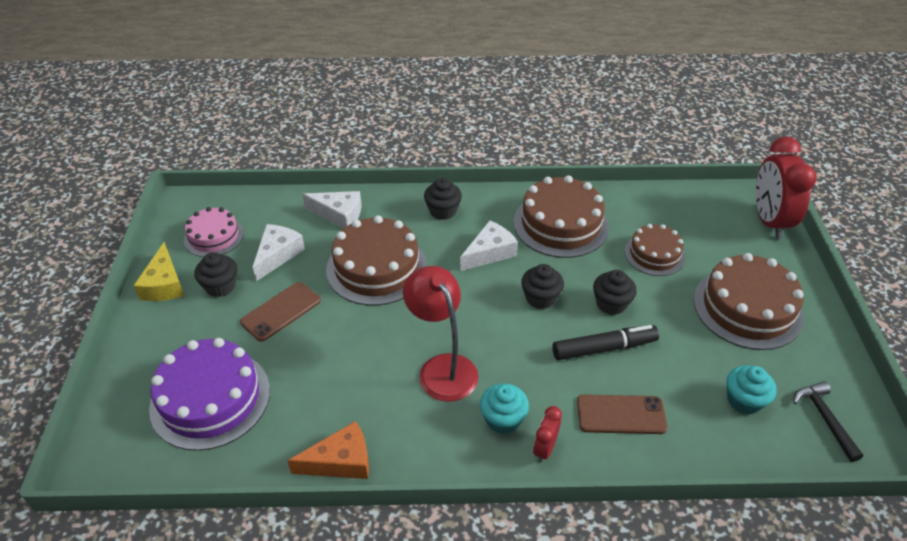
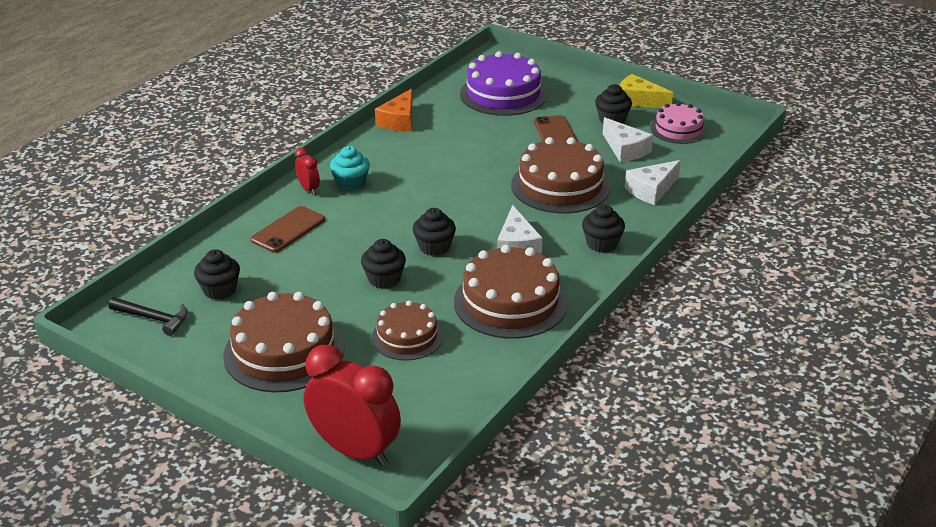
camera: 125 degrees right, 10 degrees down
(442, 368) = (423, 177): red lamp -> none
(603, 348) = (348, 252): black marker -> none
(744, 400) = (219, 290): turquoise cupcake -> black cupcake

